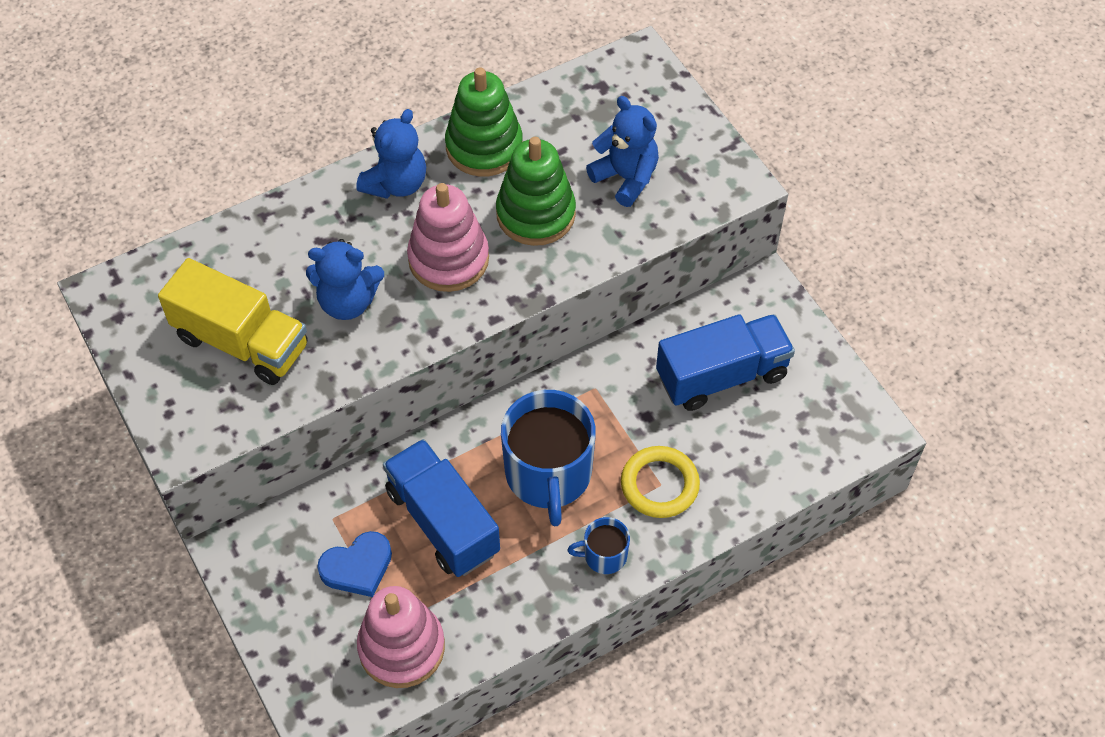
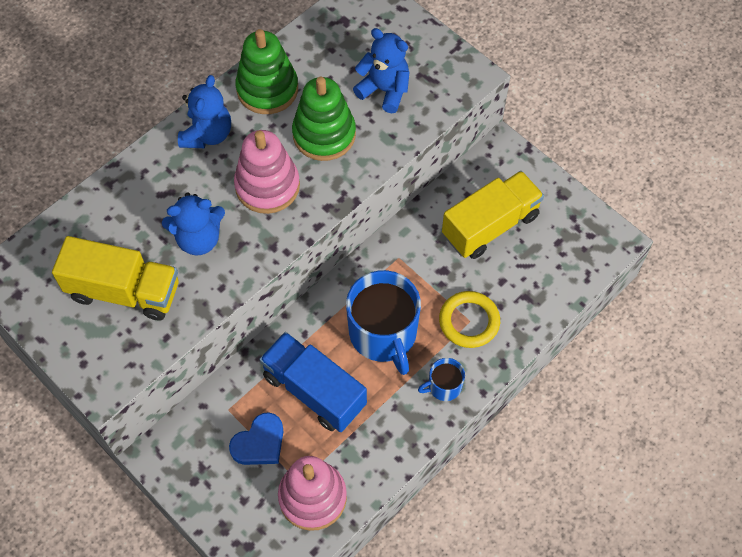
camera: 15 degrees left, 5 degrees up
(721, 376) = (490, 226): blue truck -> yellow truck

